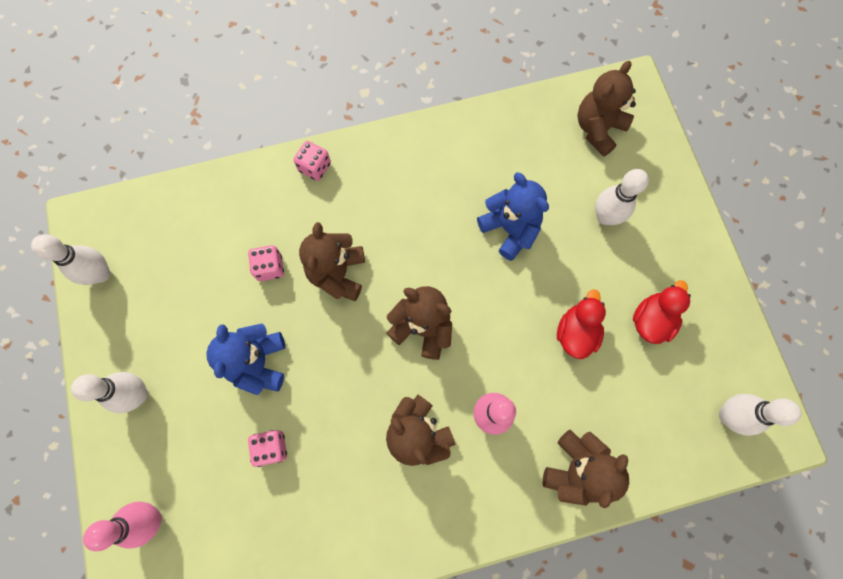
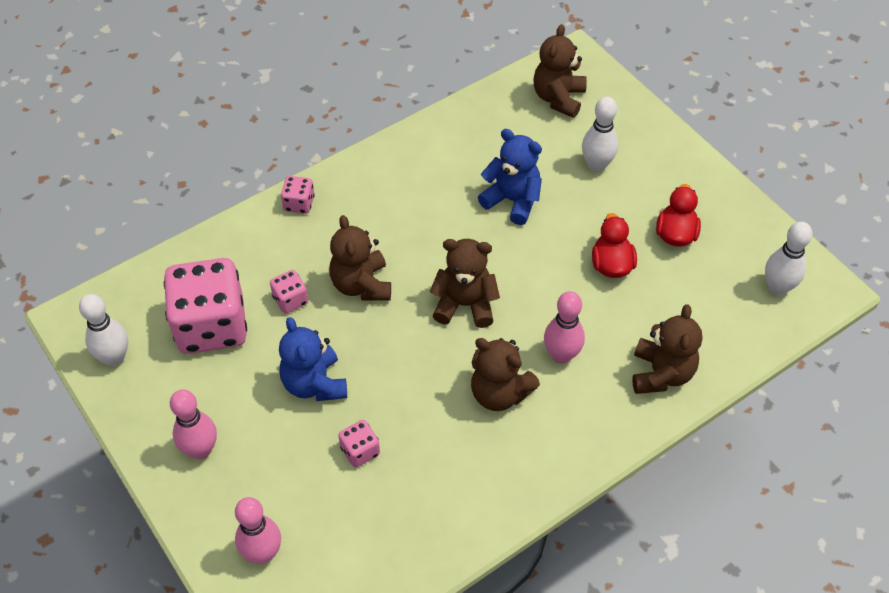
camera: 20 degrees left, 20 degrees down
(138, 394) = (200, 450): white bowling pin -> pink bowling pin
(193, 270) = (212, 326): none -> pink dice

